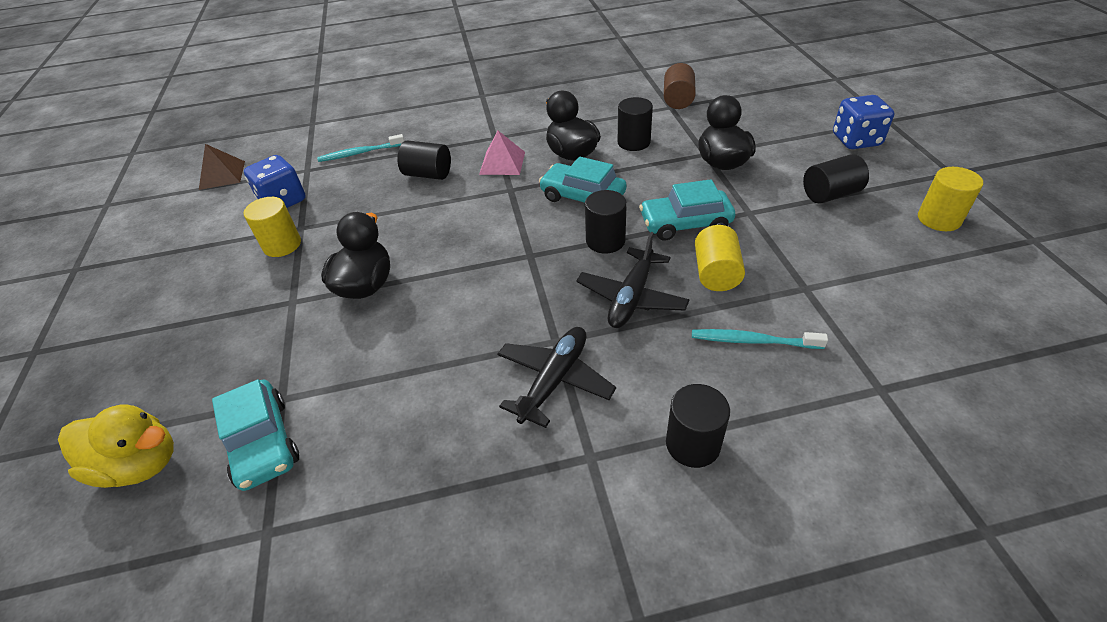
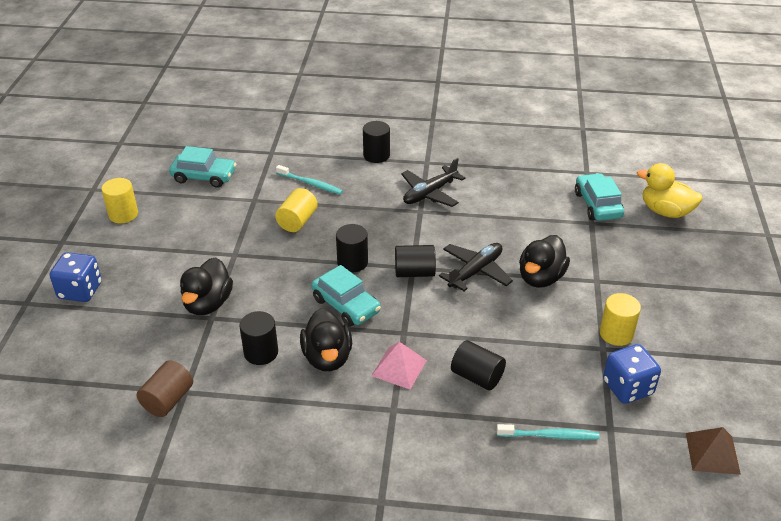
camera: 165 degrees left, 5 degrees down
(632, 297) = (360, 221): black plane -> black plane (475, 271)
(685, 223) = (286, 259): turquoise car -> turquoise car (204, 176)
(830, 194) = (164, 251): black cylinder -> black cylinder (414, 272)

